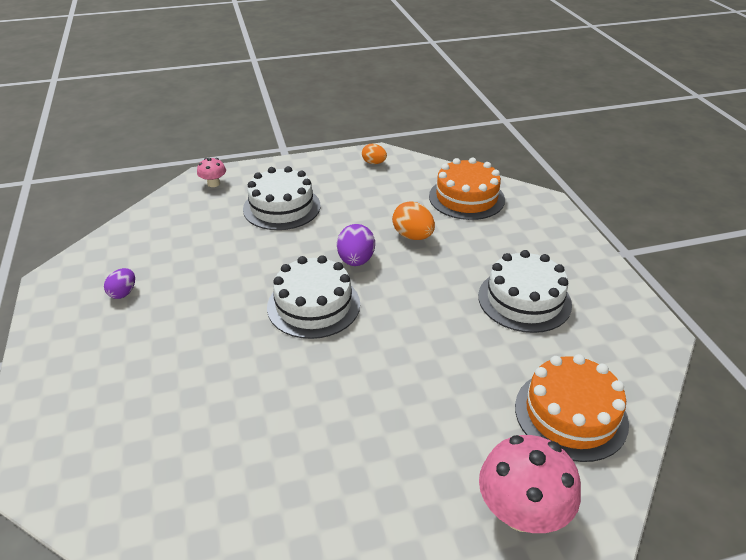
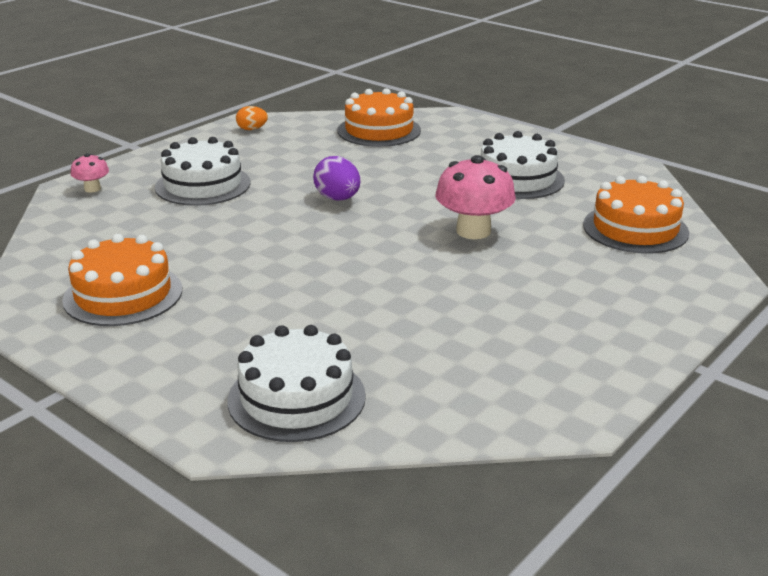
camera: 35 degrees left, 10 degrees down
(123, 293) = (123, 294): purple egg -> orange cake
(313, 305) = (342, 238): white cake -> white cake (296, 398)
(413, 236) = (367, 168): orange egg -> none
(521, 512) = (670, 288): pink mushroom -> pink mushroom (473, 231)

